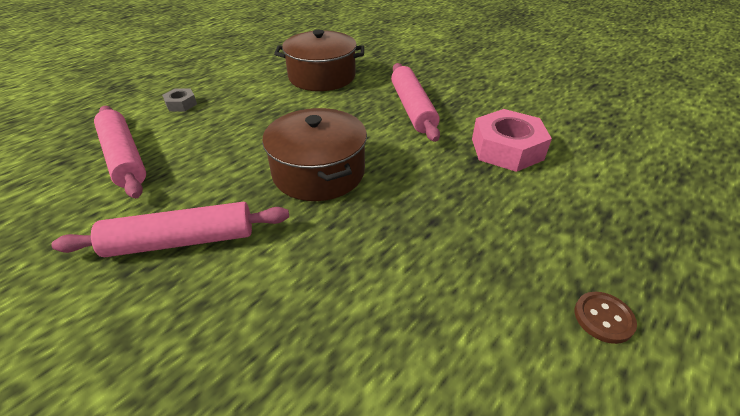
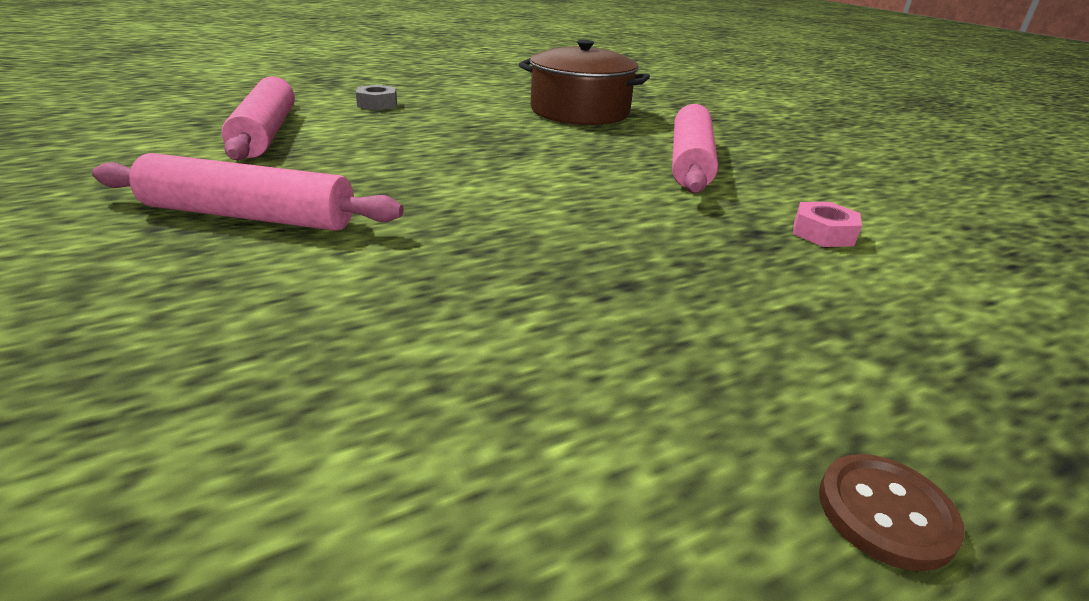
camera: 20 degrees right, 10 degrees down
(318, 172) = (493, 194): brown pot -> none
(507, 149) = (823, 233): pink nut -> pink nut, size x0.49

